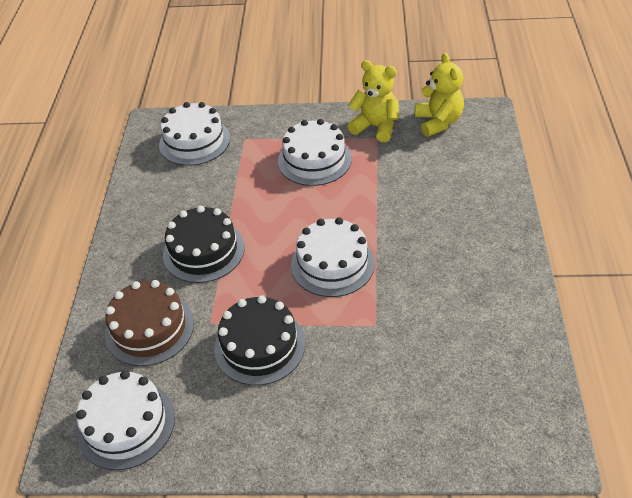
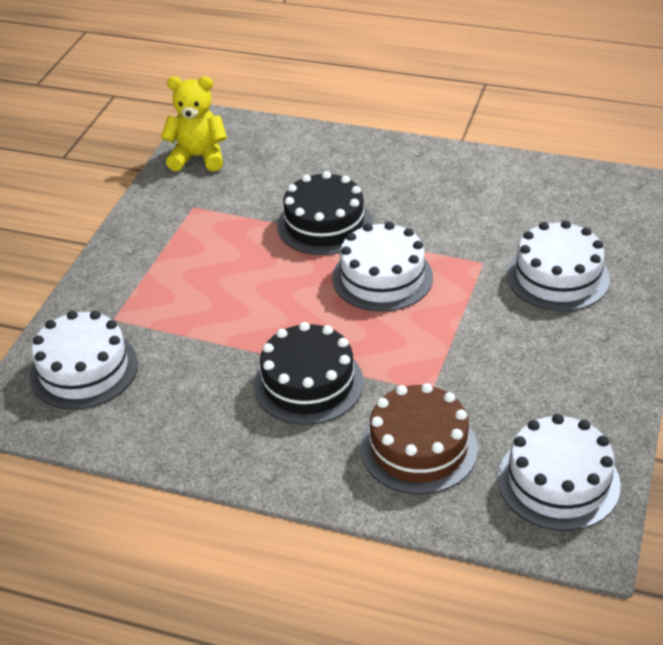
camera: 75 degrees left, 5 degrees down
(259, 346) = (480, 353): black cake -> black cake (324, 224)
(314, 160) = (200, 263): white cake -> white cake (558, 276)
(375, 127) = (173, 204): yellow teddy bear -> none

